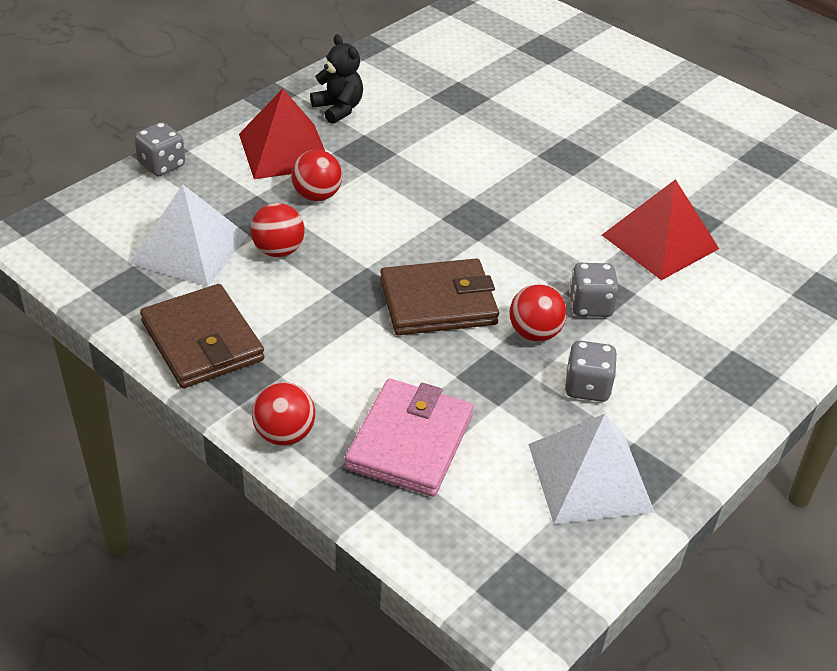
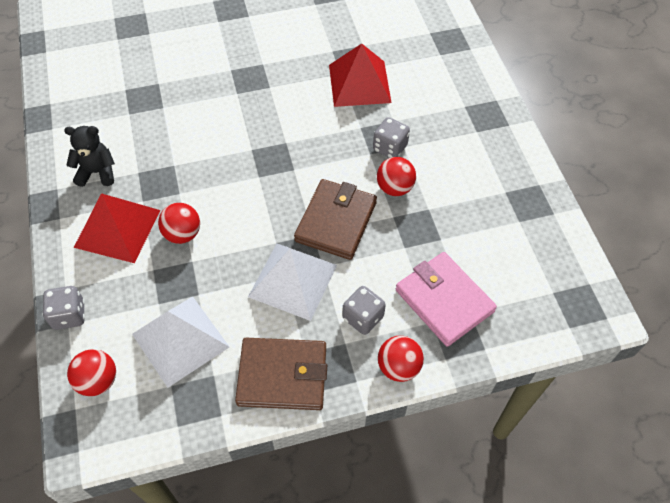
camera: 55 degrees left, 15 degrees up
(278, 250) = (223, 285): red ball -> red ball (98, 381)
(587, 387) = (453, 188): grey dice -> grey dice (363, 317)
(590, 477) = (519, 227): white pyramid -> white pyramid (293, 280)

